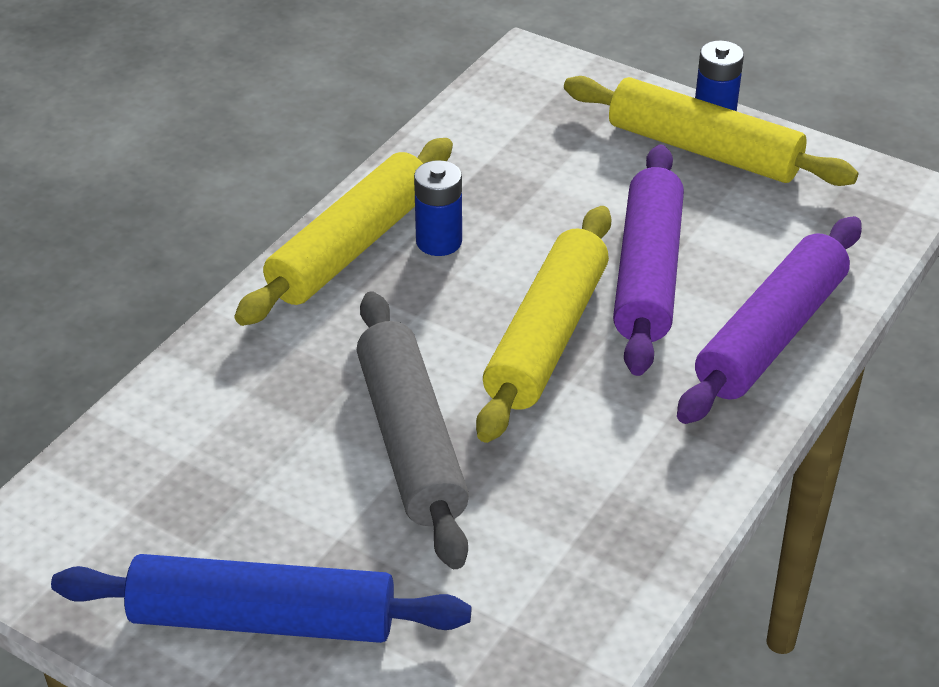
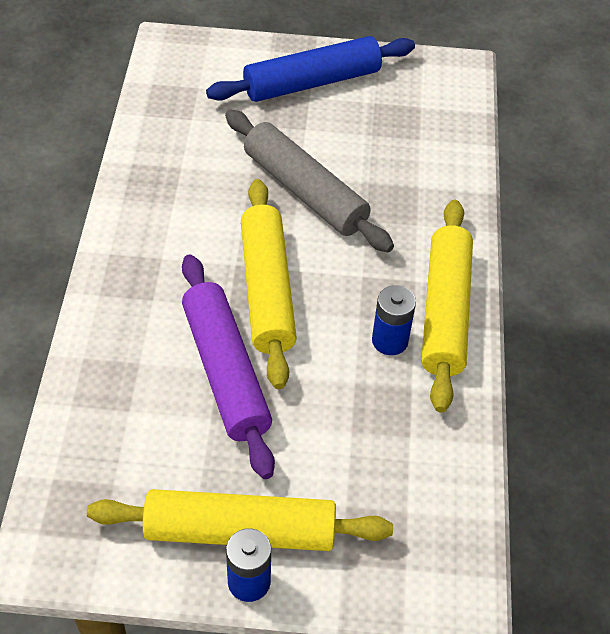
camera: 150 degrees right, 10 degrees up
(771, 335) = (115, 350): purple rolling pin -> none

